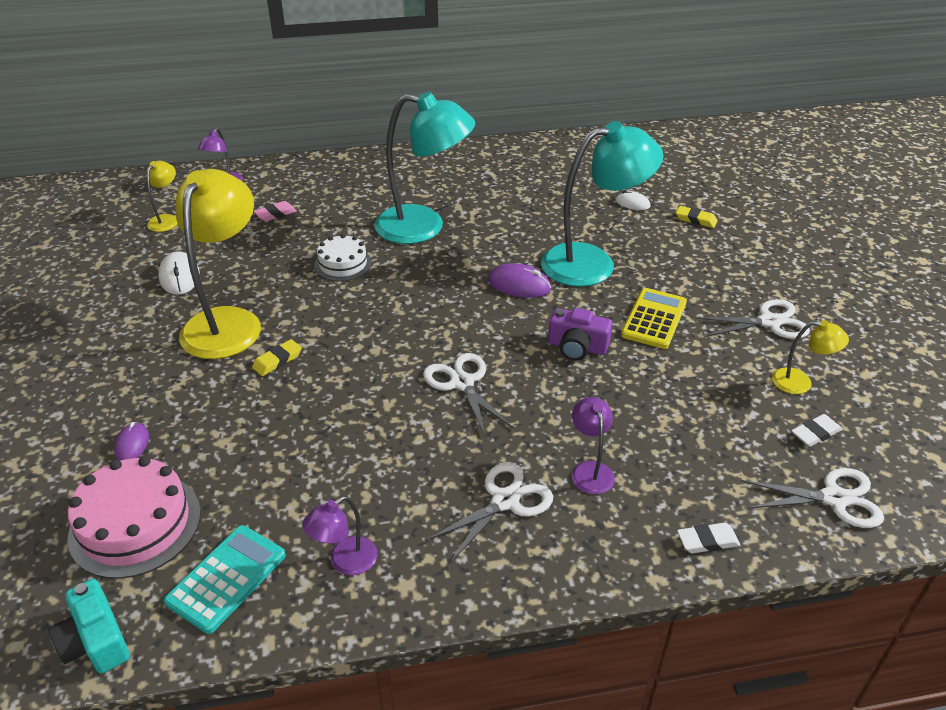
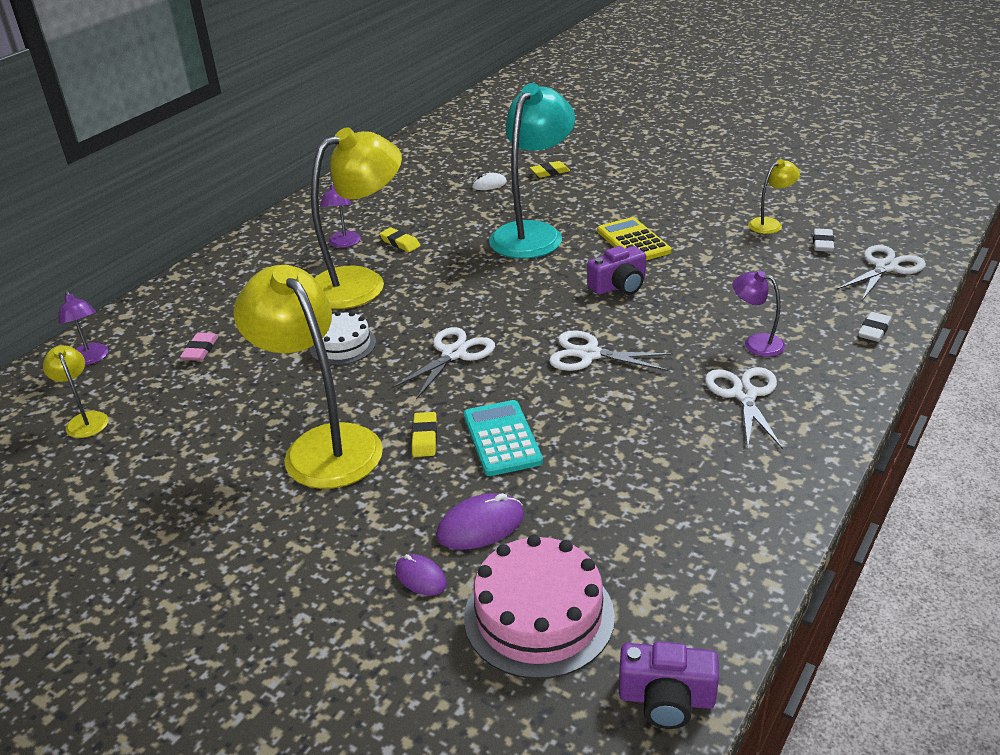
camera: 45 degrees left, 5 degrees down
(96, 641) = (666, 699): turquoise camera -> purple camera
(179, 276) = (200, 448): white mouse -> none
(226, 578) = (673, 580): turquoise calculator -> turquoise calculator (502, 439)
(345, 562) = (724, 503): purple lamp -> purple lamp (344, 243)
(424, 227) = (361, 283): turquoise lamp -> yellow lamp
(495, 213) = (400, 243): none -> yellow eraser
(519, 284) = (509, 275): purple mouse -> purple mouse (481, 525)
(769, 322) = (698, 203): white scissors -> white scissors (454, 354)

